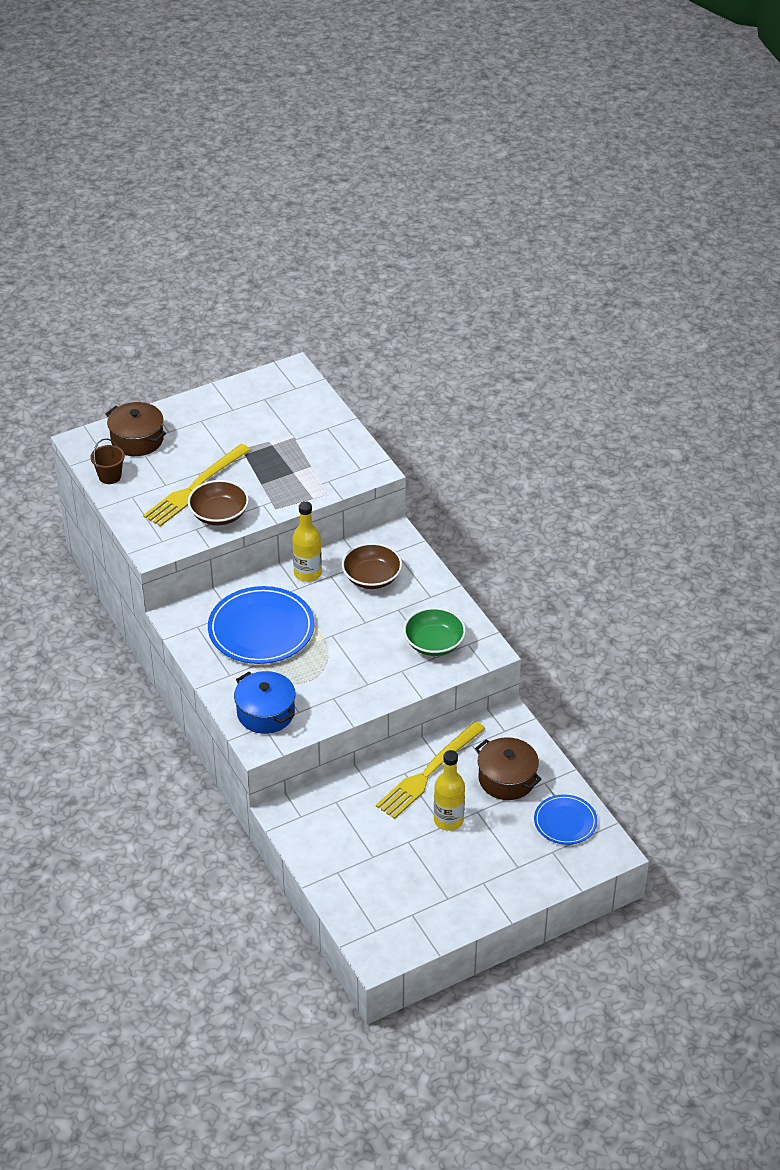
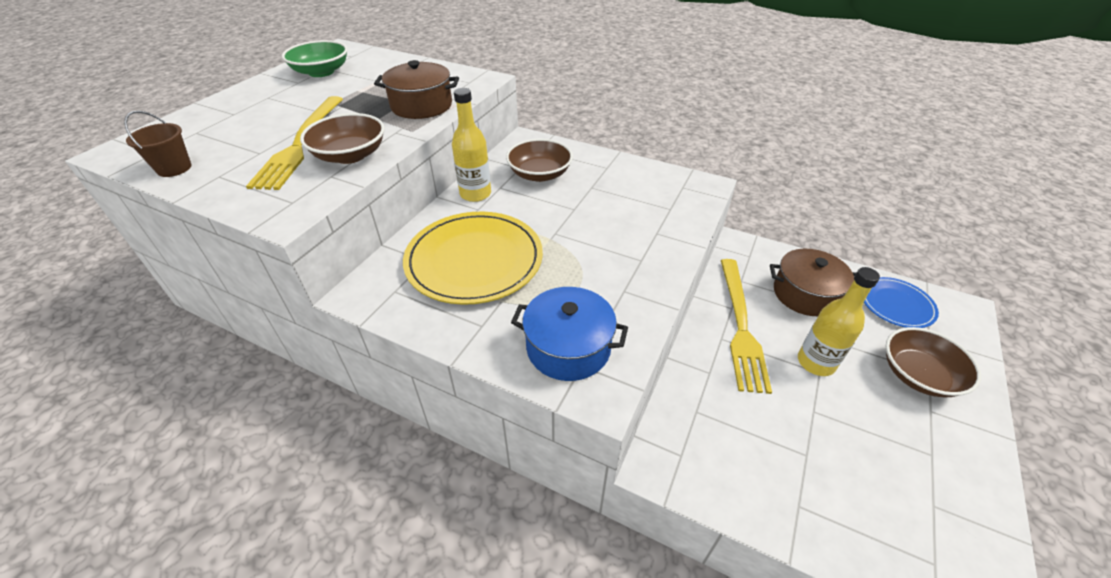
camera: 35 degrees left, 0 degrees up
(137, 440) = (196, 130): brown pot -> brown pot (421, 106)
(261, 629) = (474, 260): blue plate -> yellow plate
(434, 643) = (655, 199): green bowl -> green bowl (321, 72)
(507, 864) = (918, 375): none -> brown bowl

